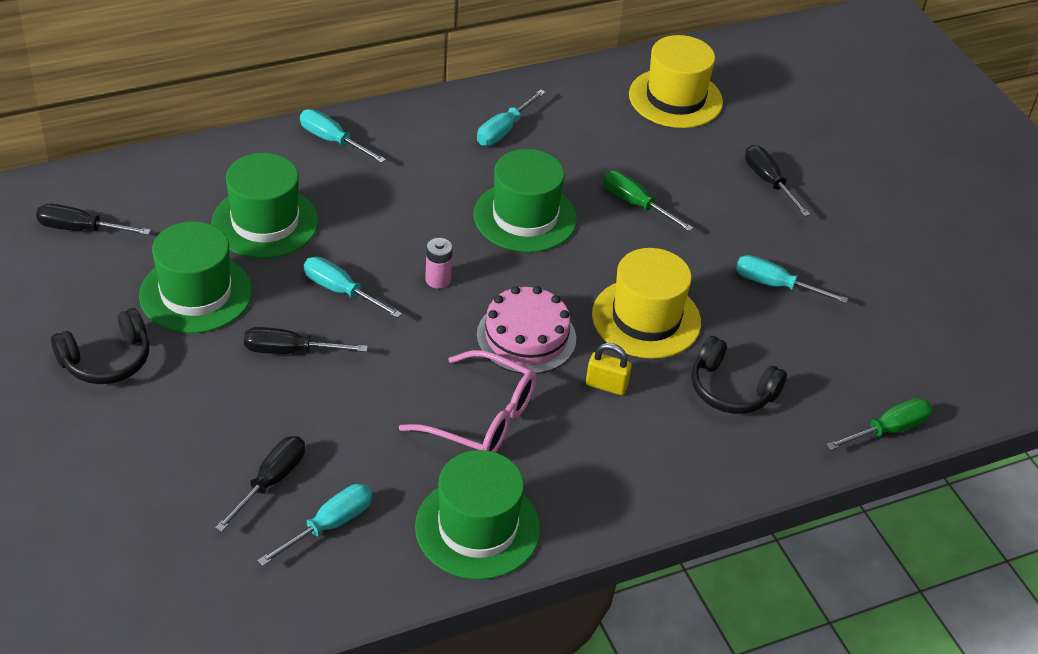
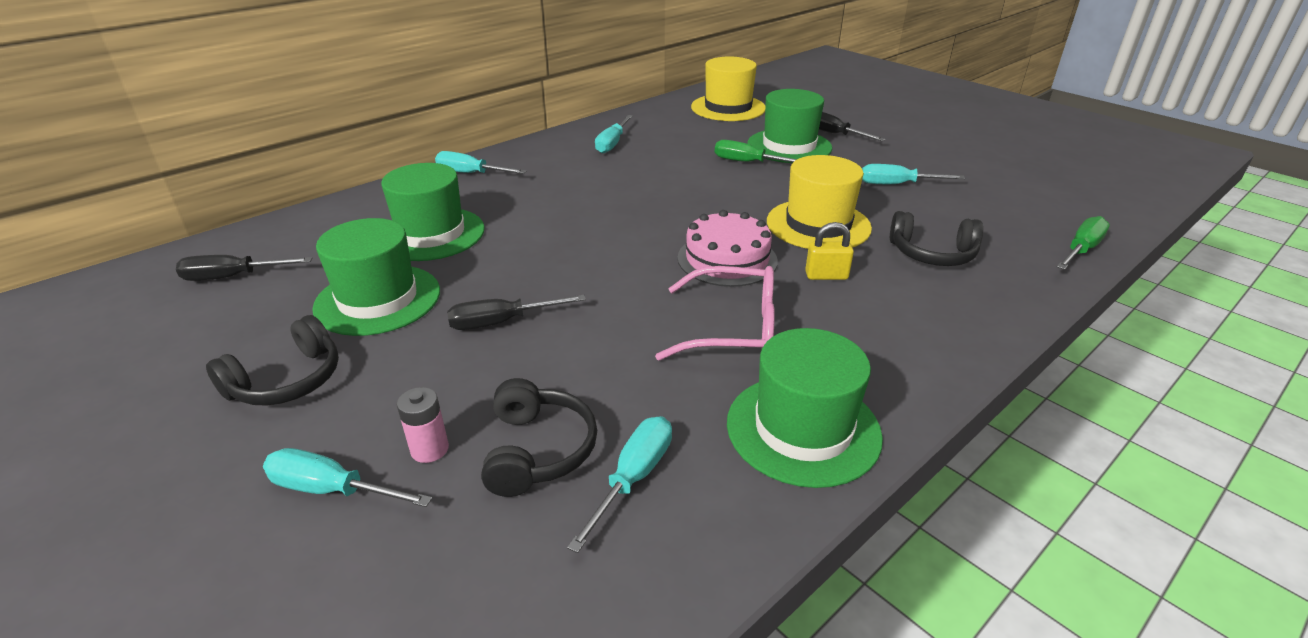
camera: 15 degrees left, 10 degrees down
(271, 481) = (537, 450): black screwdriver -> black headphones
(341, 291) = (530, 265): turquoise screwdriver -> turquoise screwdriver (332, 490)
(438, 280) = (618, 238): pink battery -> pink battery (429, 449)
(525, 217) = (666, 186): green hat -> green hat (789, 146)

